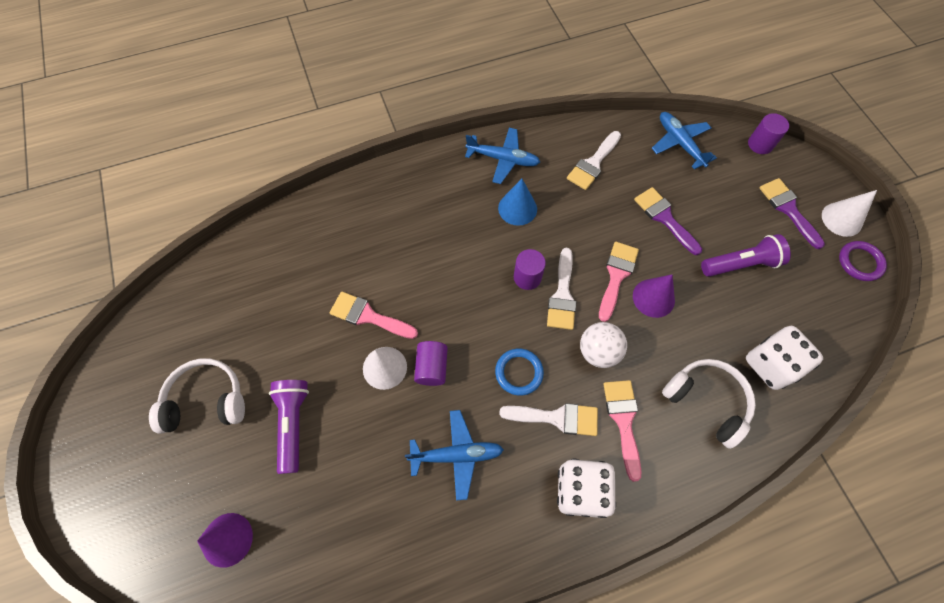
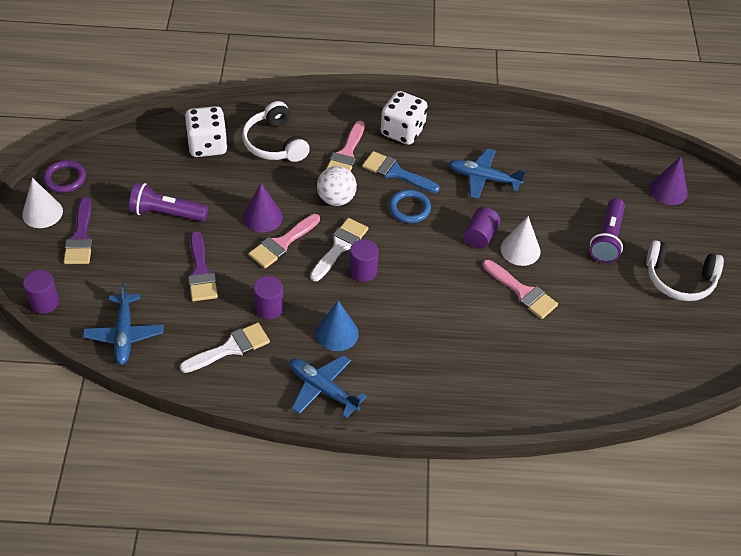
camera: 160 degrees left, 15 degrees down
(556, 418) = (396, 172): white brush -> blue brush
(586, 208) = (269, 308): none -> purple cylinder

